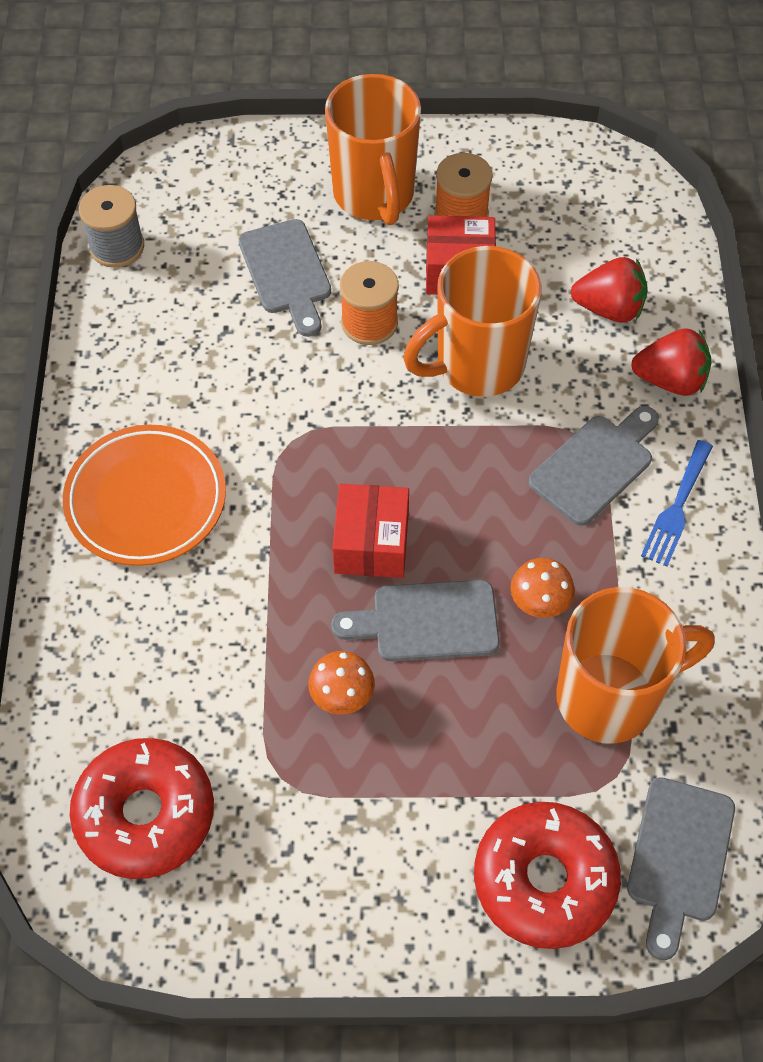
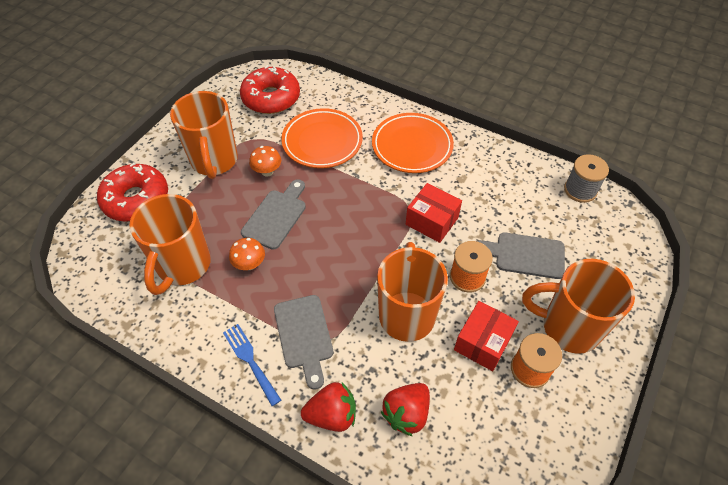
camera: 120 degrees right, 5 degrees down
(216, 647) = (322, 142): none -> orange plate
(371, 543) = (331, 214): red box -> red box (432, 221)
(374, 805) = (214, 161): none -> orange mug
(670, 380) = (332, 415): red strawberry -> red strawberry turned 135 degrees counterclockwise
(678, 857) = (98, 250): grey cutting board -> none

